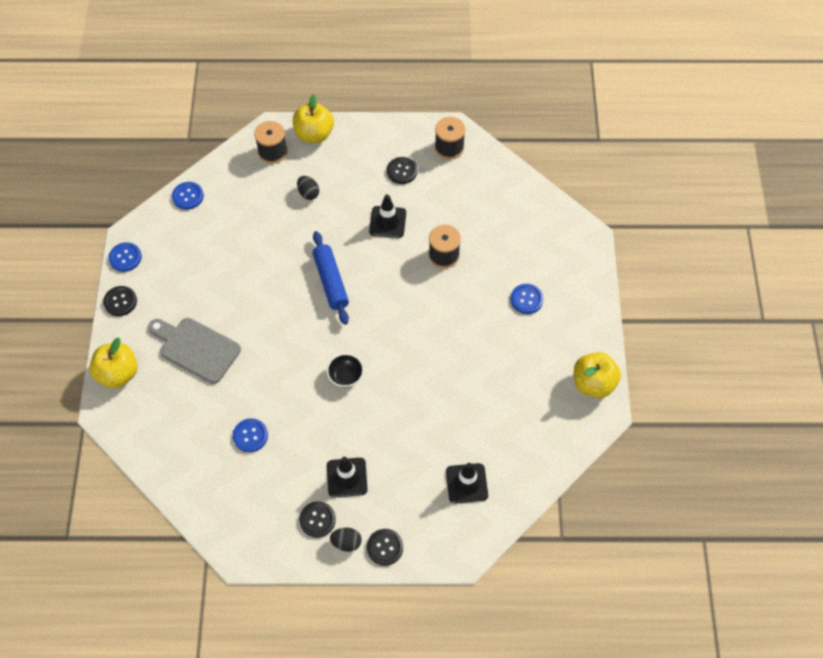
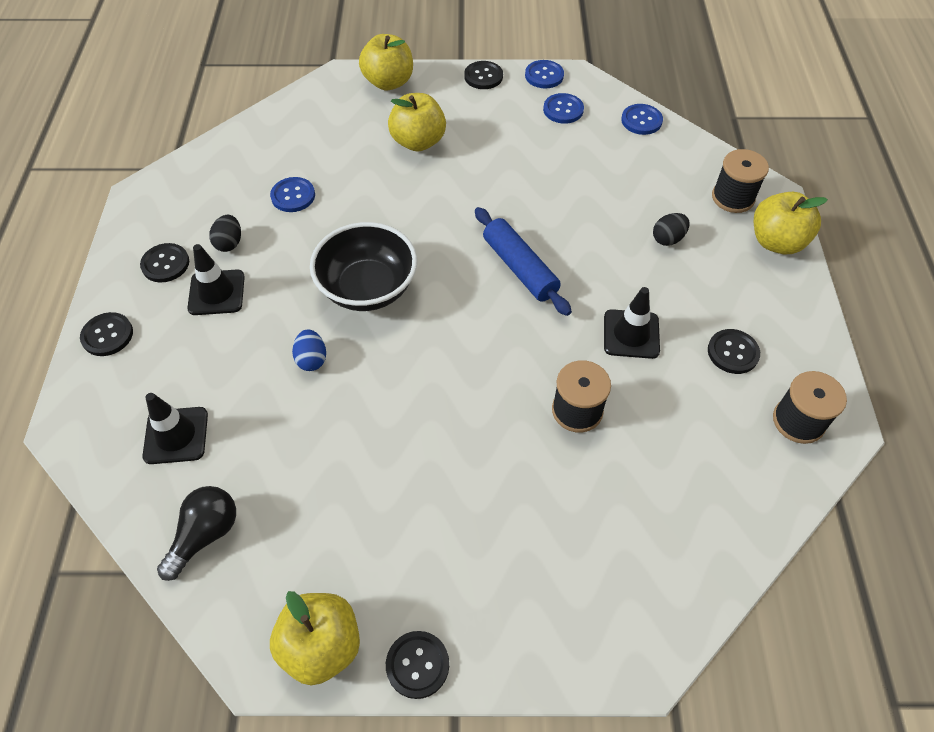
camera: 90 degrees right, 5 degrees down
(196, 348) = (418, 142): grey cutting board -> yellow apple
(331, 281) = (520, 268): blue rolling pin -> blue rolling pin turned 75 degrees clockwise
(345, 376) = (368, 288): black bowl -> black bowl, size x1.99
(346, 543) = (126, 294): black egg -> black egg (229, 243)
(406, 407) = (312, 359): none -> blue egg
(526, 299) = (496, 537): blue button -> blue button (563, 110)
(534, 453) = (205, 535): none -> black light bulb
(599, 337) = (417, 665): none -> black button

